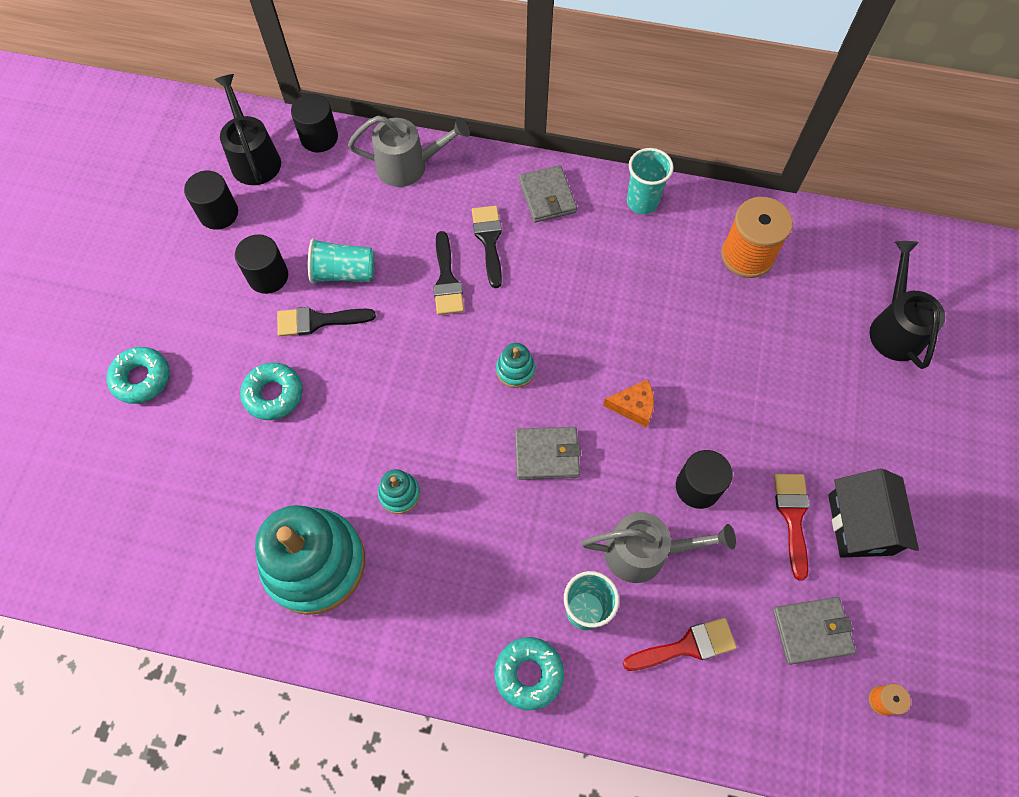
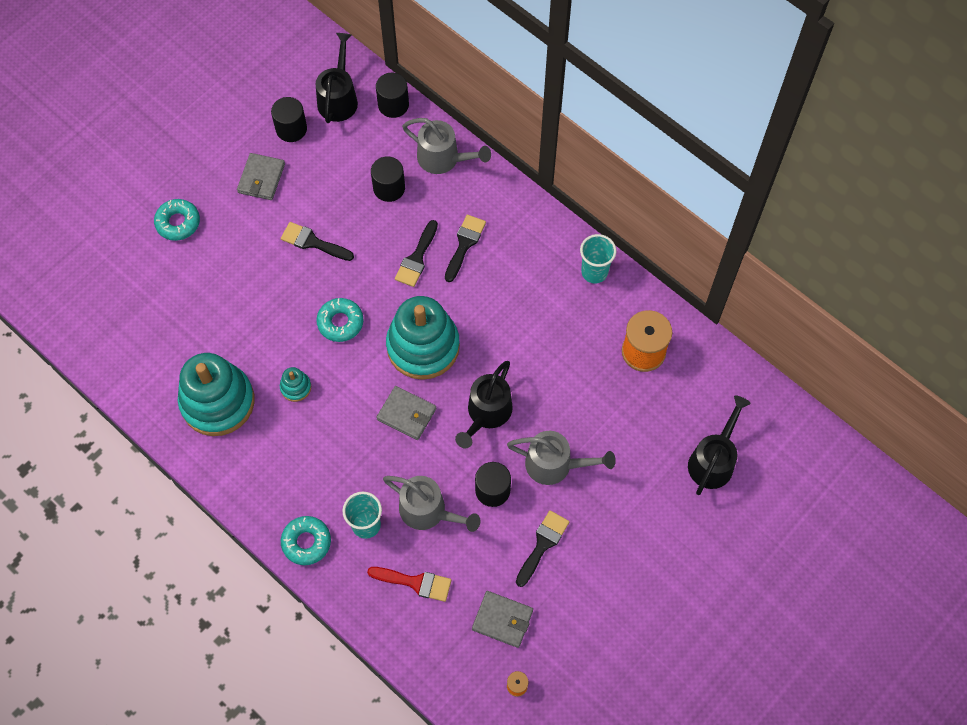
camera: 30 degrees right, 0 degrees up
(268, 276) = (298, 193): black cylinder -> black cylinder (389, 188)
(273, 394) = (255, 278): turquoise donut -> turquoise donut (340, 322)
(344, 273) = (350, 216): turquoise cup -> none
(515, 370) = (423, 346): turquoise stacking toy -> turquoise stacking toy, size x2.38
(547, 196) = (527, 232): grey wallet -> grey wallet (261, 178)
(633, 406) = (486, 414): orange cheese -> black watering can
(744, 421) = (555, 465): none -> grey watering can
(792, 517) = (542, 544): red brush -> black brush
(860, 524) = (585, 574): black house -> none

